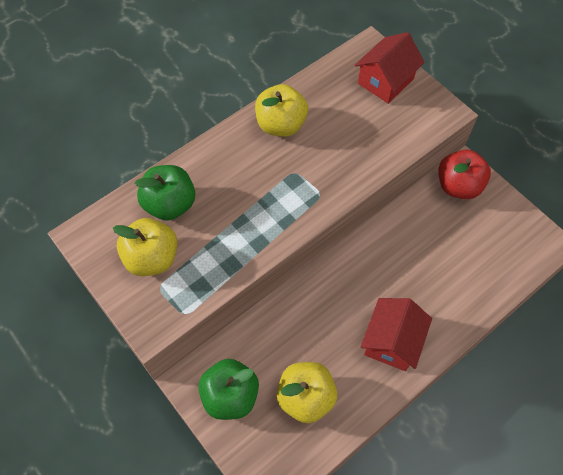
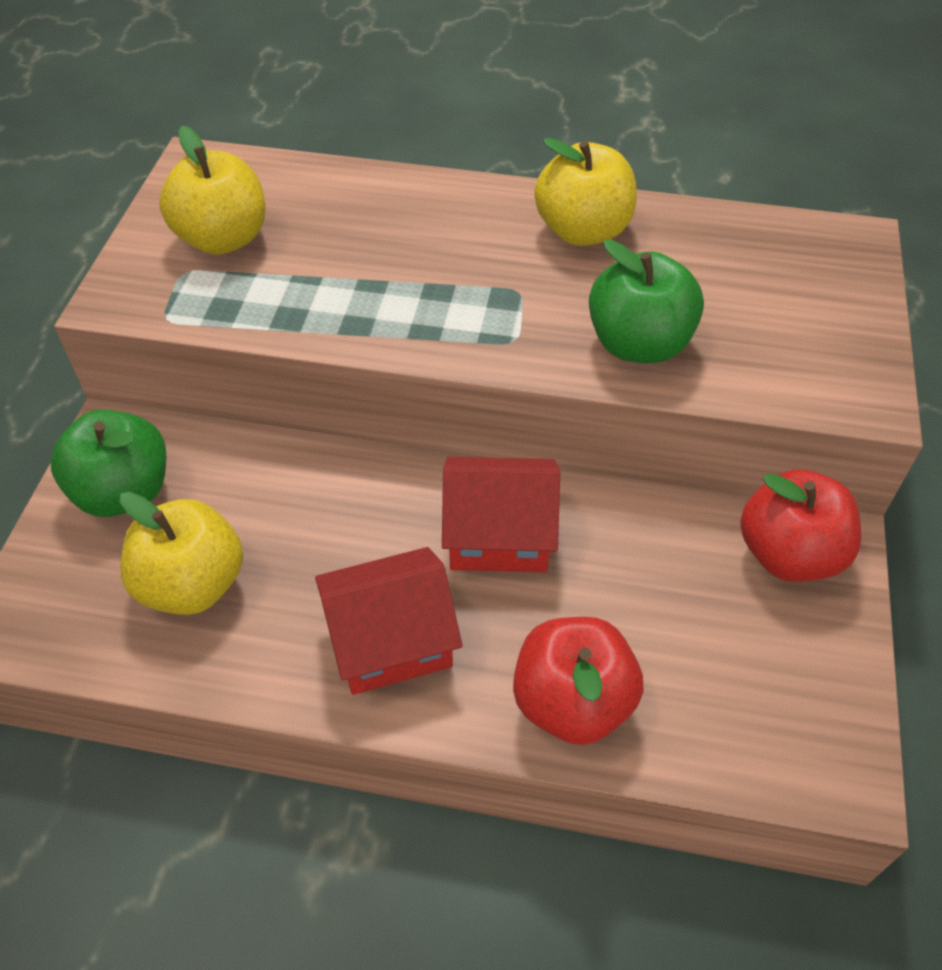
camera: 50 degrees right, 10 degrees down
(170, 204) = (324, 206): green apple -> green apple (638, 344)
(385, 81) = (818, 292): red house -> red house (499, 535)
(463, 300) = (572, 702): none -> red apple

